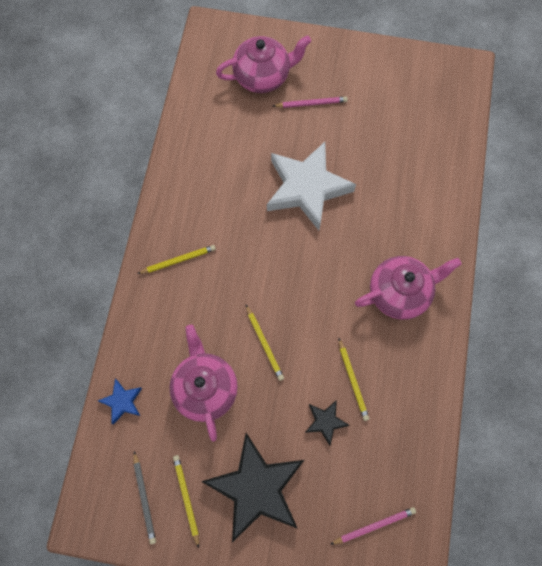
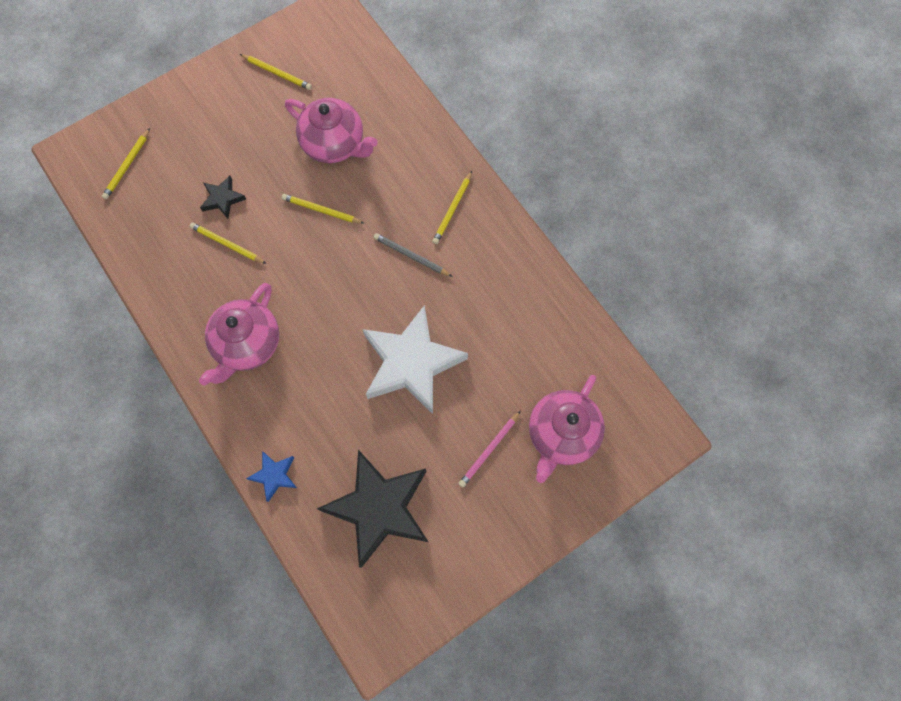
camera: 135 degrees right, 0 degrees up
(122, 401) = (384, 87): blue star -> blue star (274, 475)
(144, 498) = (306, 50): grey pencil -> grey pencil (411, 256)
(256, 487) = (234, 118): black star -> black star (379, 508)
(374, 525) = (127, 165): pink pencil -> yellow pencil

